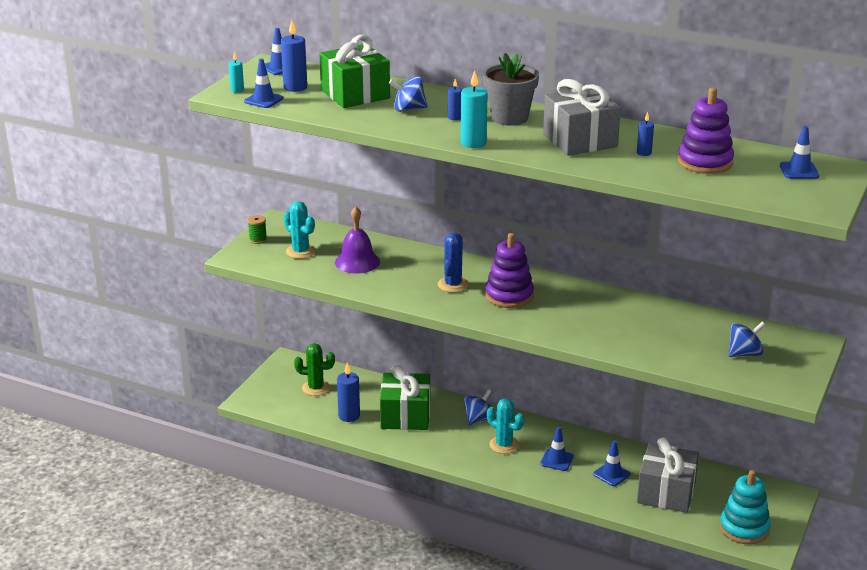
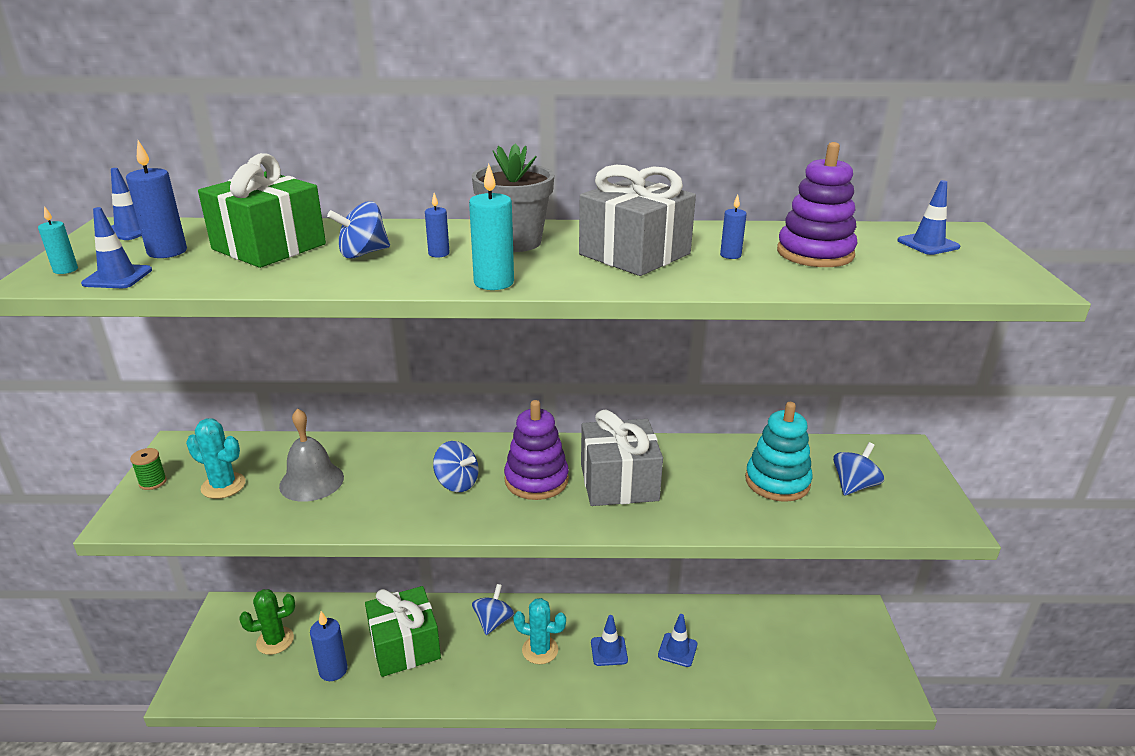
camera: 25 degrees left, 0 degrees up
(357, 262) = (311, 481): purple bell -> grey bell
(453, 285) = (457, 483): blue cactus -> blue spinning top
(666, 493) = (747, 655): grey gift -> grey gift (619, 482)
(744, 528) = (853, 676): turquoise stacking toy -> turquoise stacking toy (777, 481)

